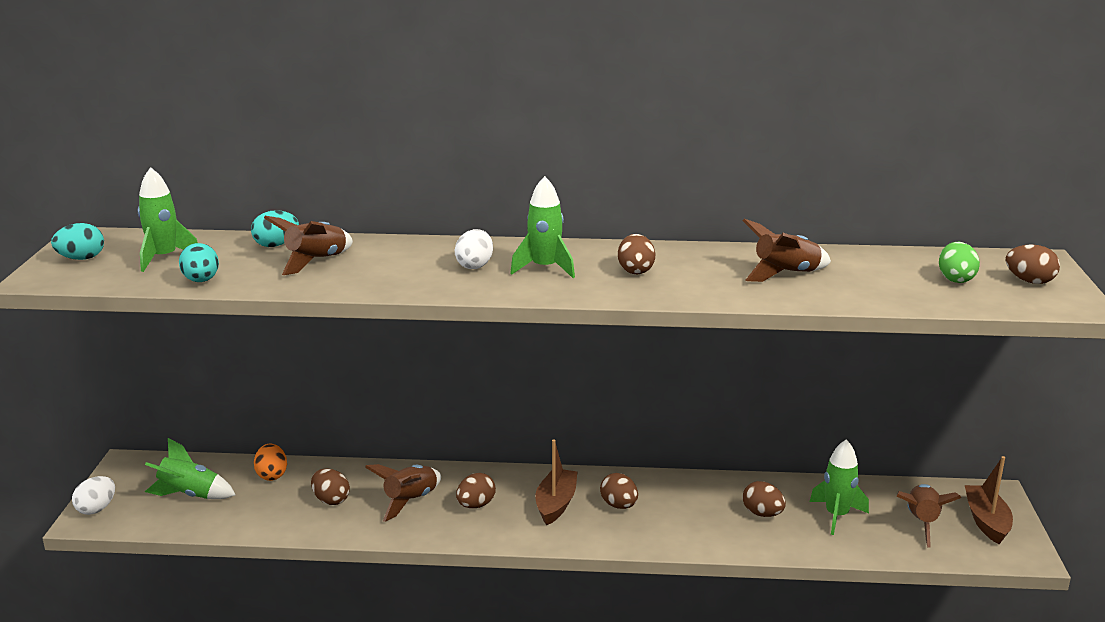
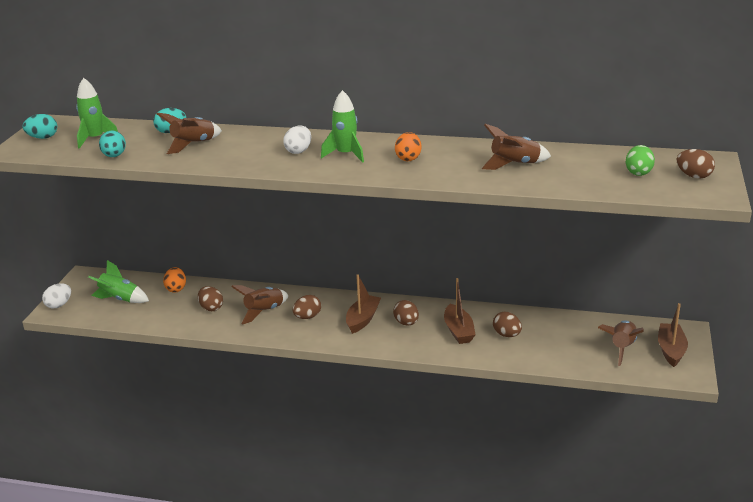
camera: 10 degrees right, 5 degrees up
(635, 271) = (408, 158): brown egg -> orange egg
(694, 512) = (458, 331): none -> brown boat
(836, 516) = (560, 339): green rocket -> none

